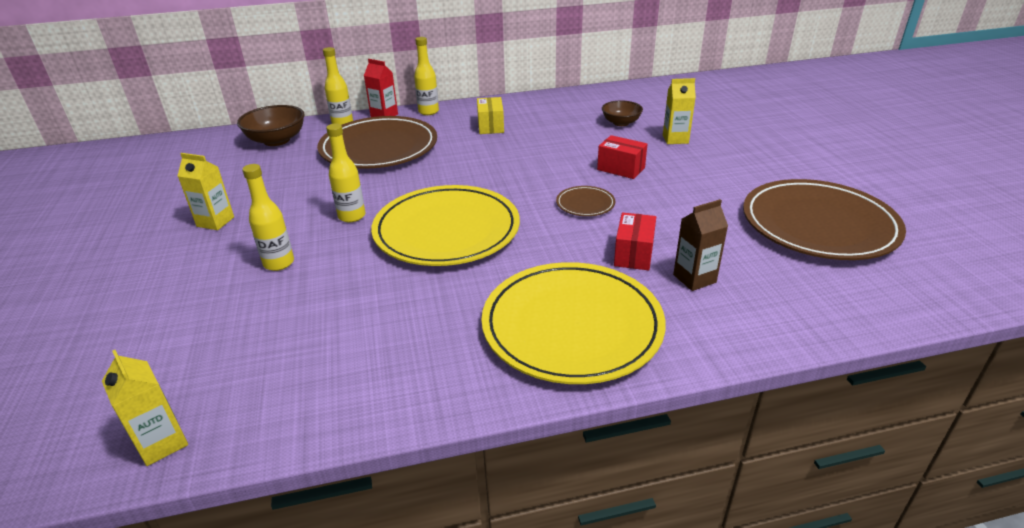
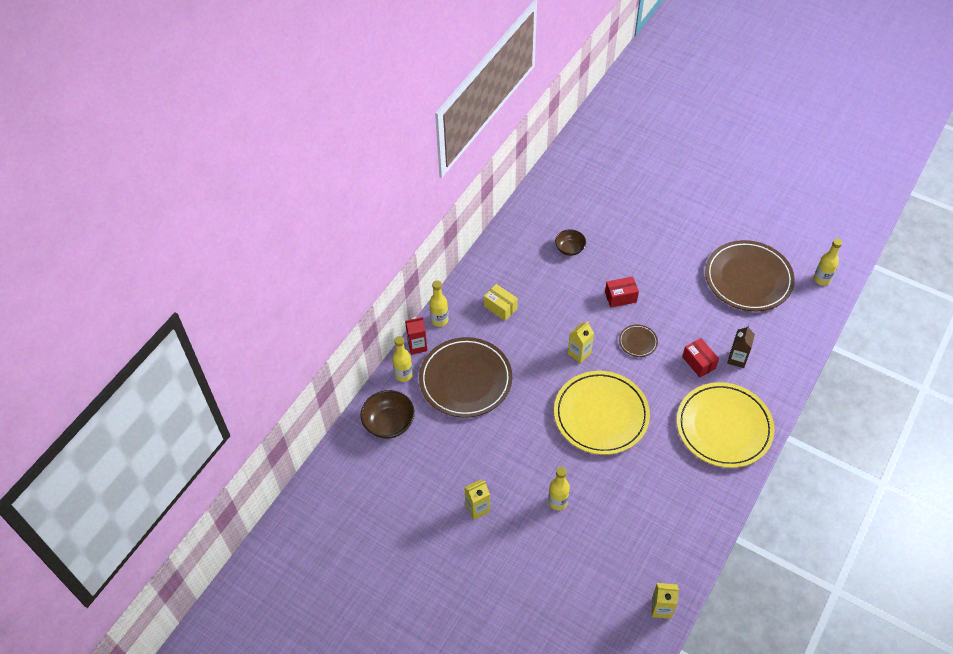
camera: 45 degrees left, 20 degrees up
(352, 216) = (541, 444): yellow bottle -> yellow bottle (821, 279)
(675, 139) = (616, 246): yellow carton -> yellow carton (579, 353)

